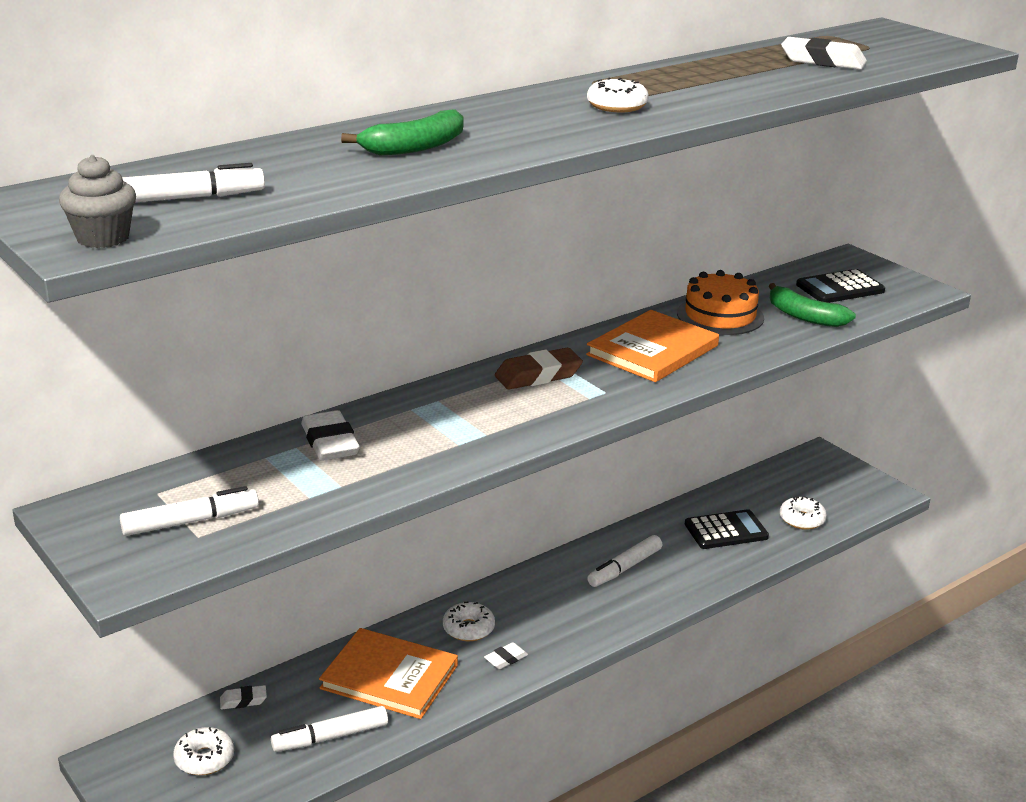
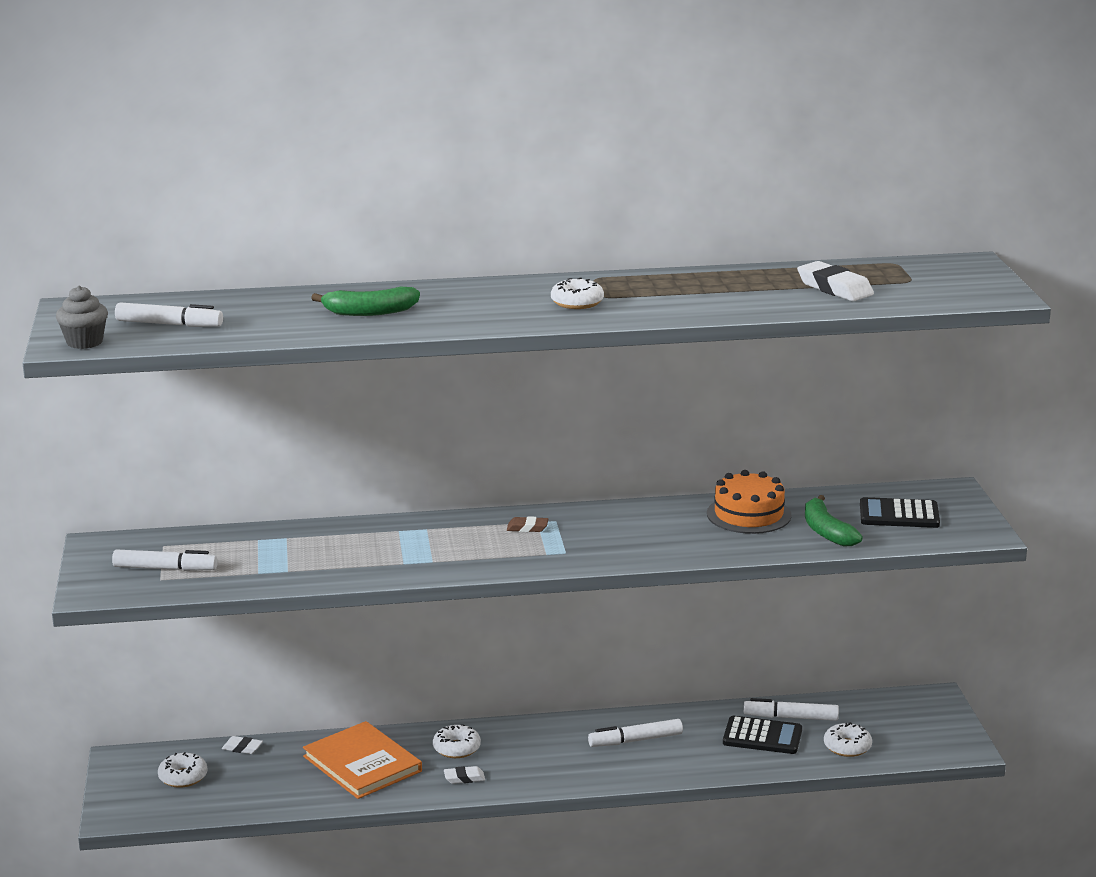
camera: 30 degrees right, 5 degrees down
(330, 443) = (313, 540): white eraser -> none
(330, 737) = (281, 790): white marker -> white marker (791, 717)
(538, 375) = (527, 528): brown eraser -> brown eraser, size x0.55
(652, 350) = (648, 529): orange book -> none

